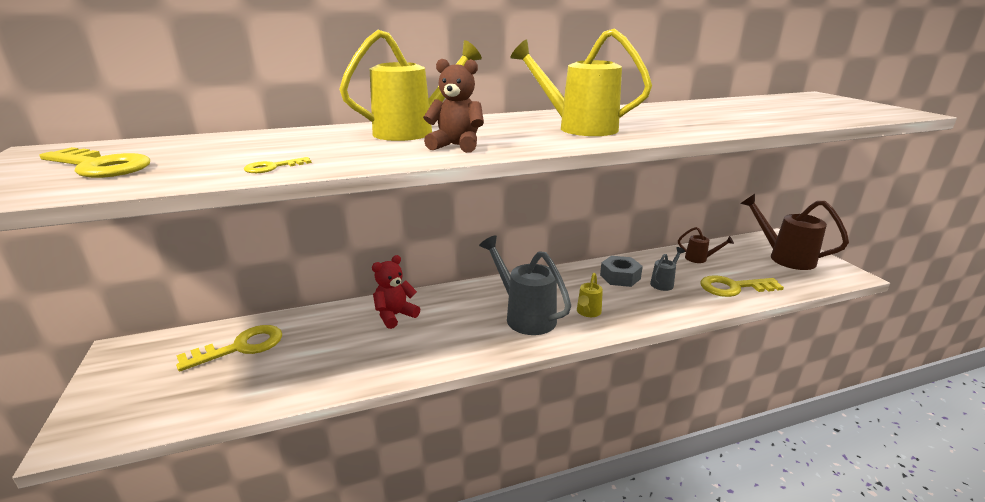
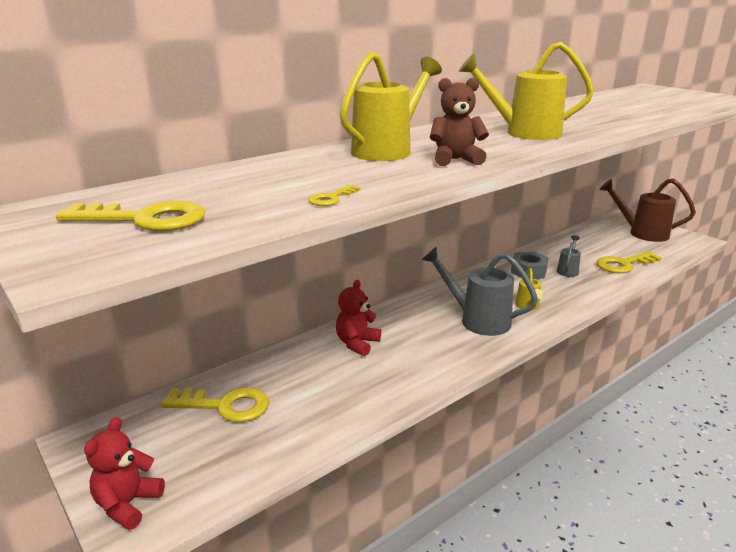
camera: 20 degrees left, 0 degrees up
(95, 412) = (127, 504): none -> red teddy bear
(241, 347) = (225, 406): yellow key -> yellow key turned 60 degrees clockwise
(699, 259) = (579, 245): brown watering can -> none

